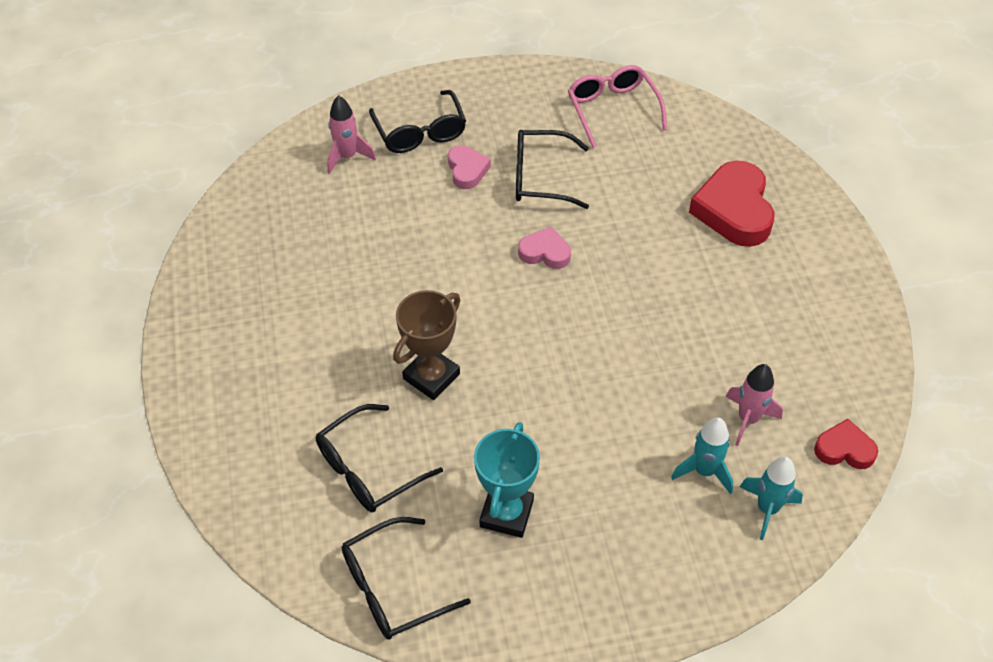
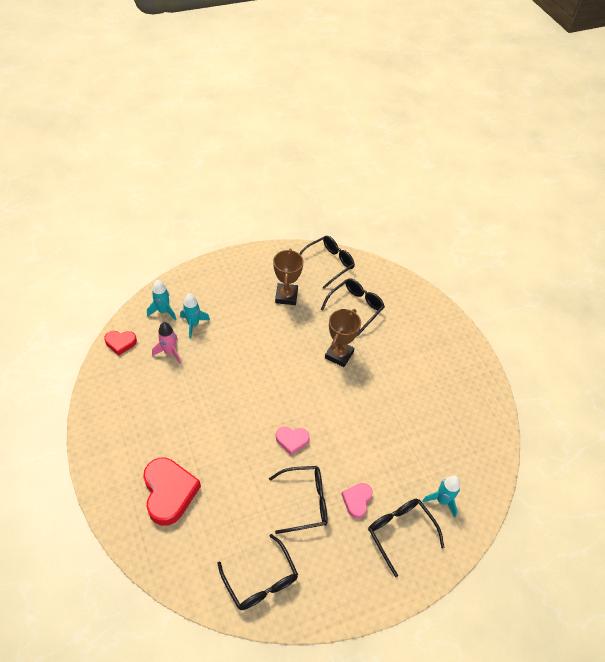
camera: 165 degrees right, 0 degrees up
(347, 157) = (442, 500): pink rocket -> turquoise rocket
(467, 170) = (357, 501): pink heart -> pink heart turned 45 degrees clockwise
(506, 513) = (286, 296): turquoise trophy -> brown trophy
(612, 109) = (261, 580): pink glasses -> black glasses

